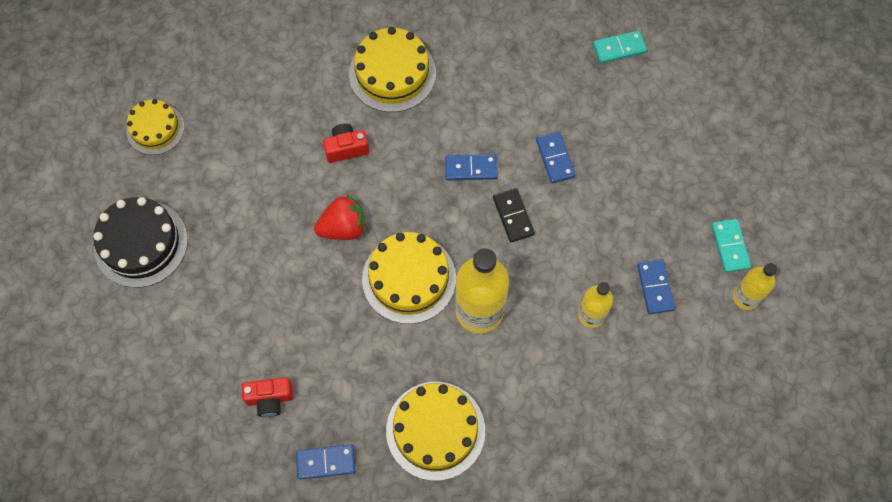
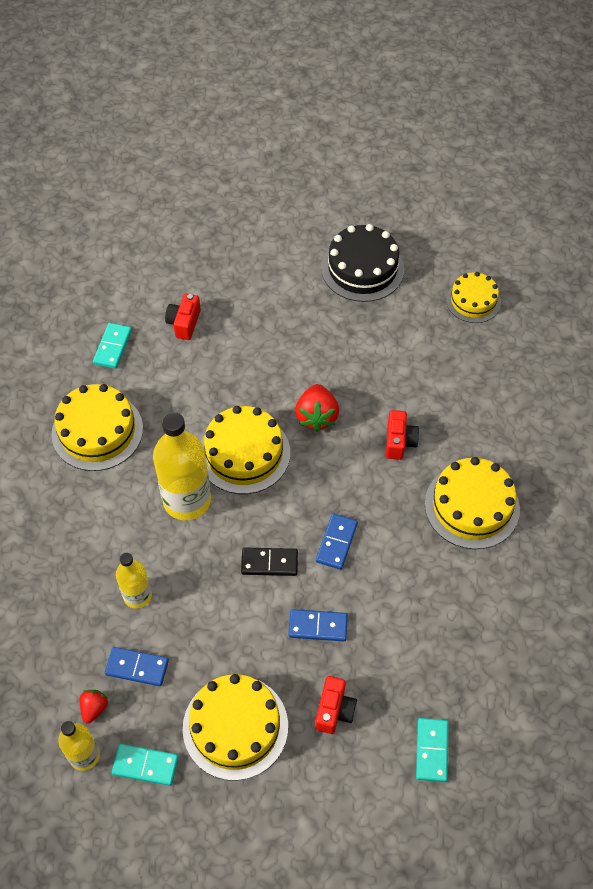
camera: 110 degrees right, 10 degrees down
(326, 462) = (113, 347): blue domino -> turquoise domino
(620, 124) = (334, 710): none -> red camera
(667, 191) = (235, 727): none -> yellow cake
(705, 307) = (94, 708): none -> red strawberry

